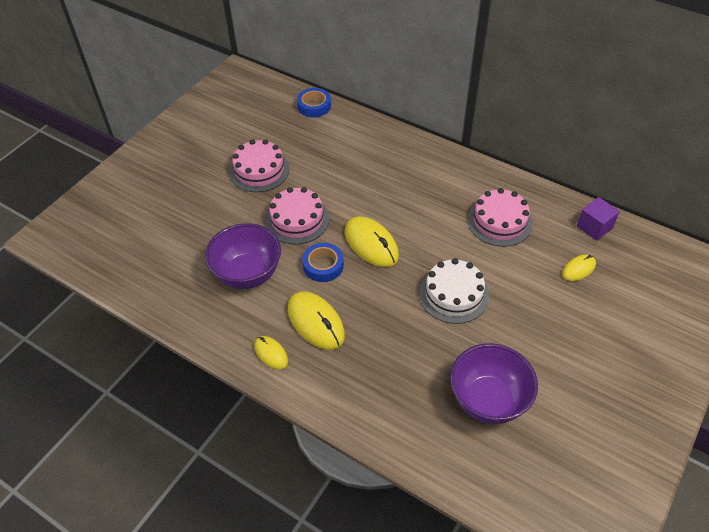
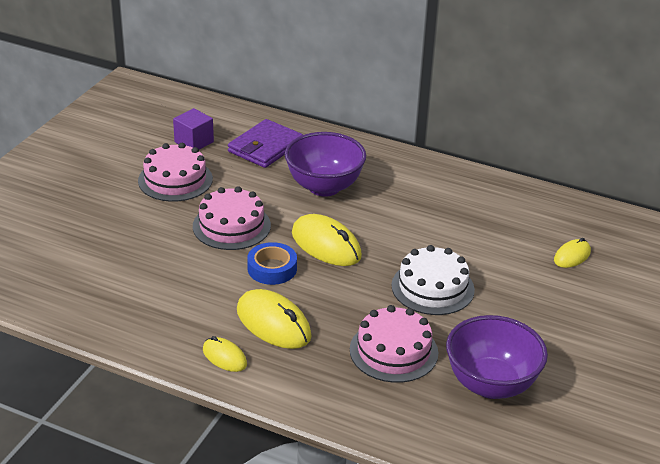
camera: 10 degrees left, 15 degrees down
(248, 274) = (181, 282): purple bowl -> purple bowl (324, 187)
(314, 106) = (231, 114): blue tape -> none
(336, 141) = (265, 147): none -> purple wallet
(499, 221) = (473, 216): pink cake -> pink cake (393, 351)
(594, 227) = (583, 216): purple cube -> purple cube (194, 142)

